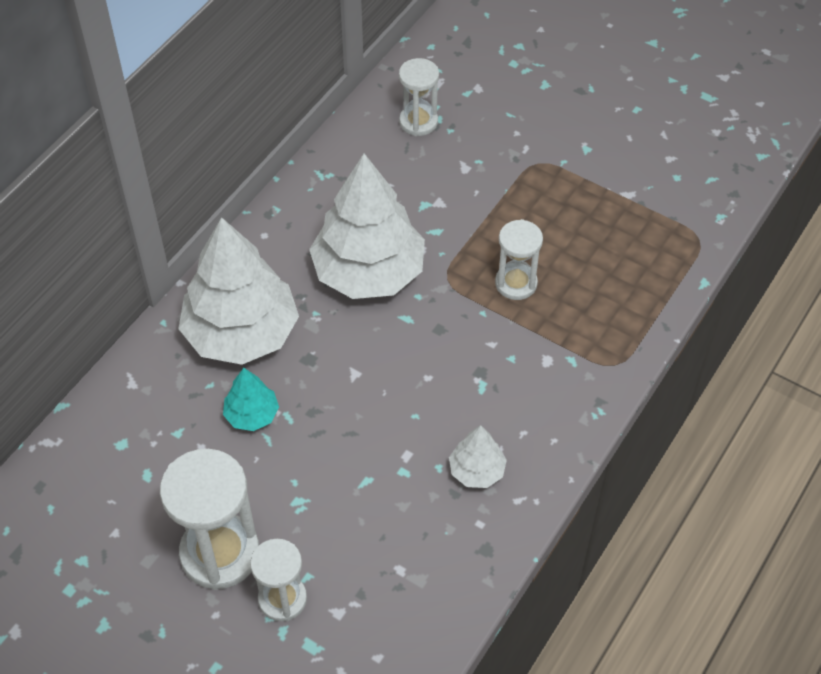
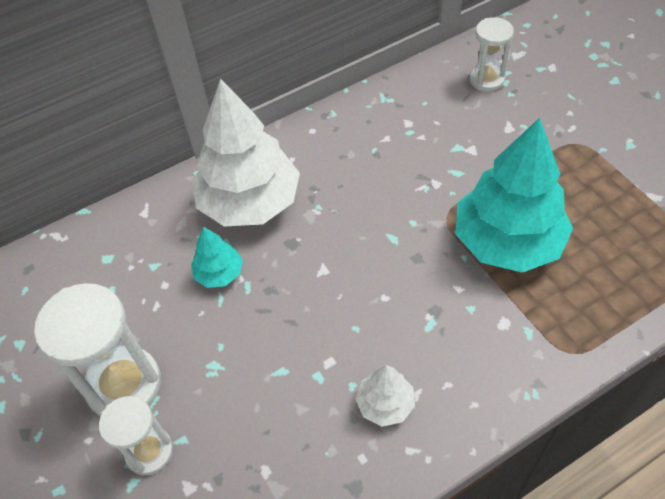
camera: 30 degrees right, 0 degrees up
(368, 272) = (380, 188): white tree -> none
(516, 283) = (507, 241): white hourglass -> turquoise tree

